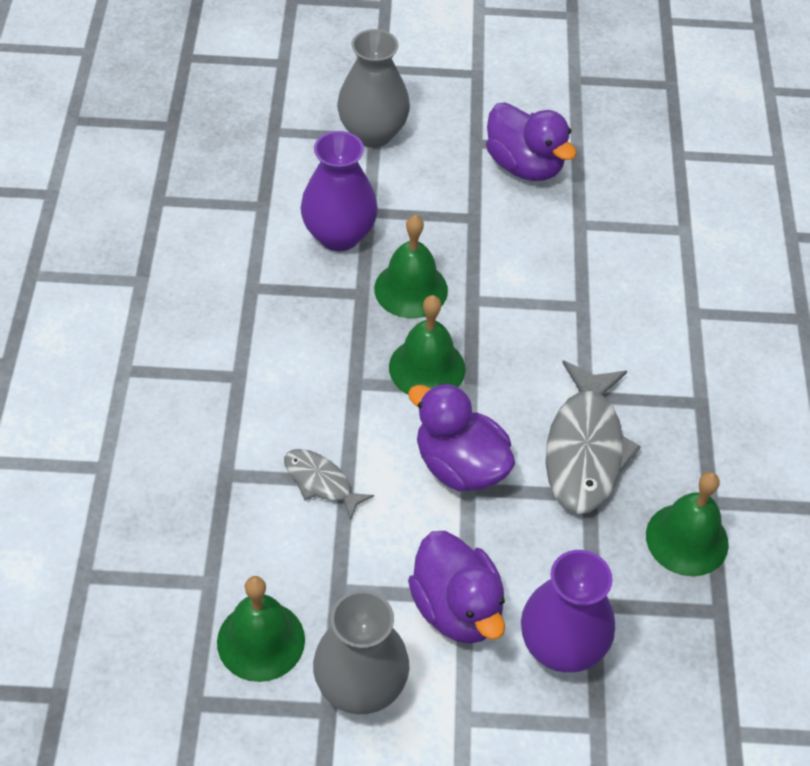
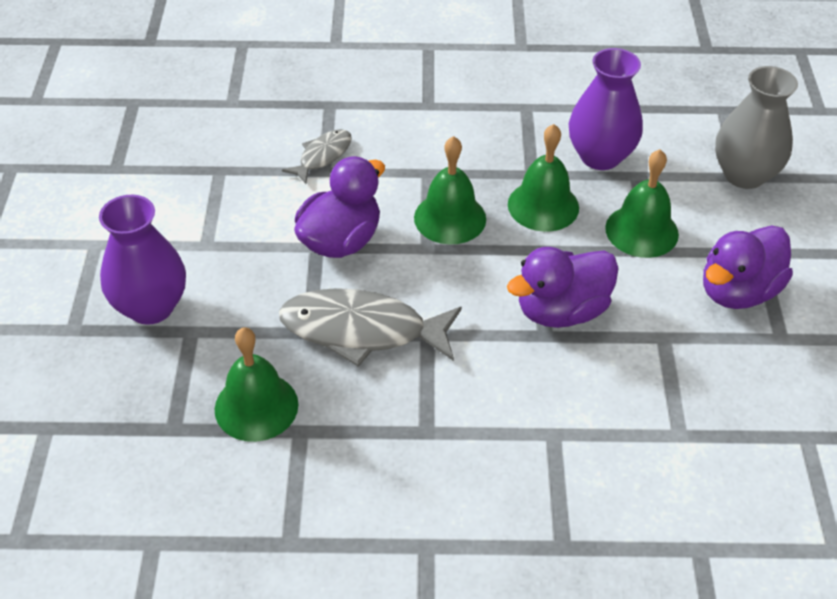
camera: 90 degrees right, 5 degrees down
(261, 640) = (179, 131): green bell -> green bell (641, 231)
(360, 686) = (132, 185): grey vase -> none
(457, 608) = (195, 239): purple duck -> purple duck (561, 311)

